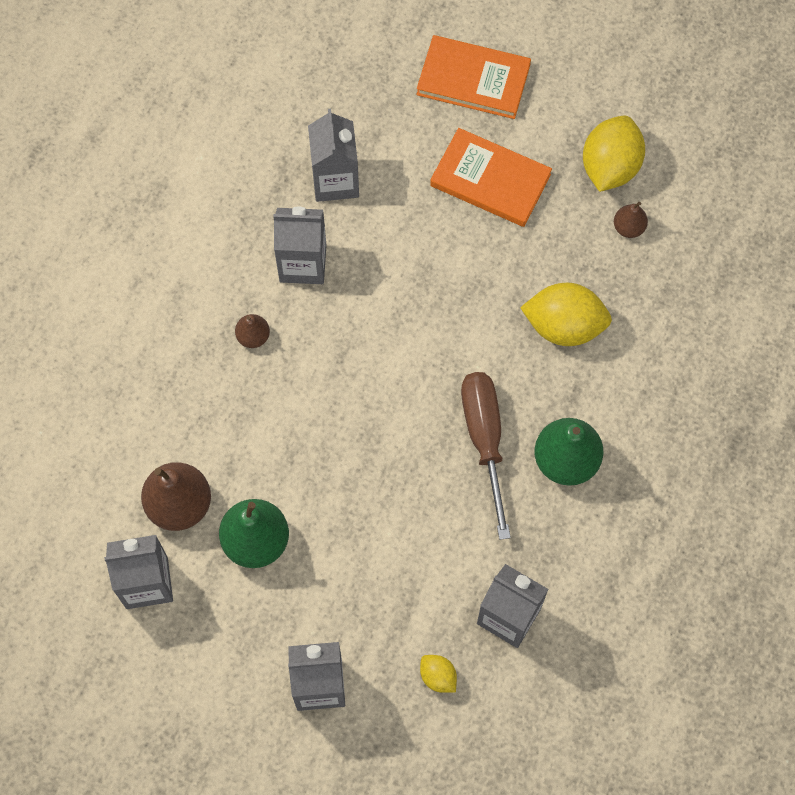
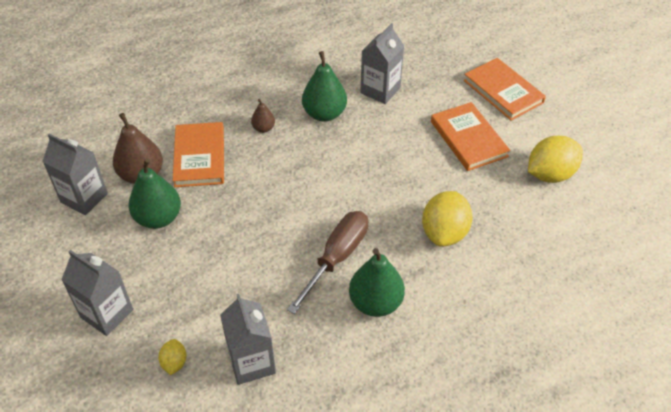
camera: 40 degrees right, 20 degrees down
(220, 431) = (199, 157): none -> orange book
(303, 263) = (324, 114): grey carton -> green pear
(564, 326) = (444, 233): yellow lemon -> yellow lemon turned 60 degrees clockwise
(628, 227) = (534, 210): brown pear -> none

